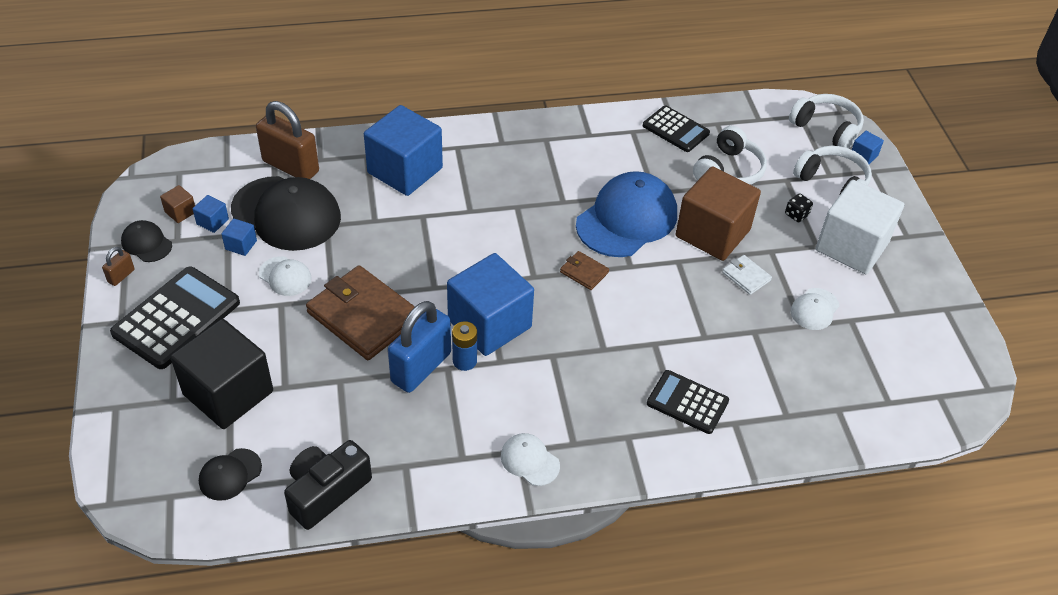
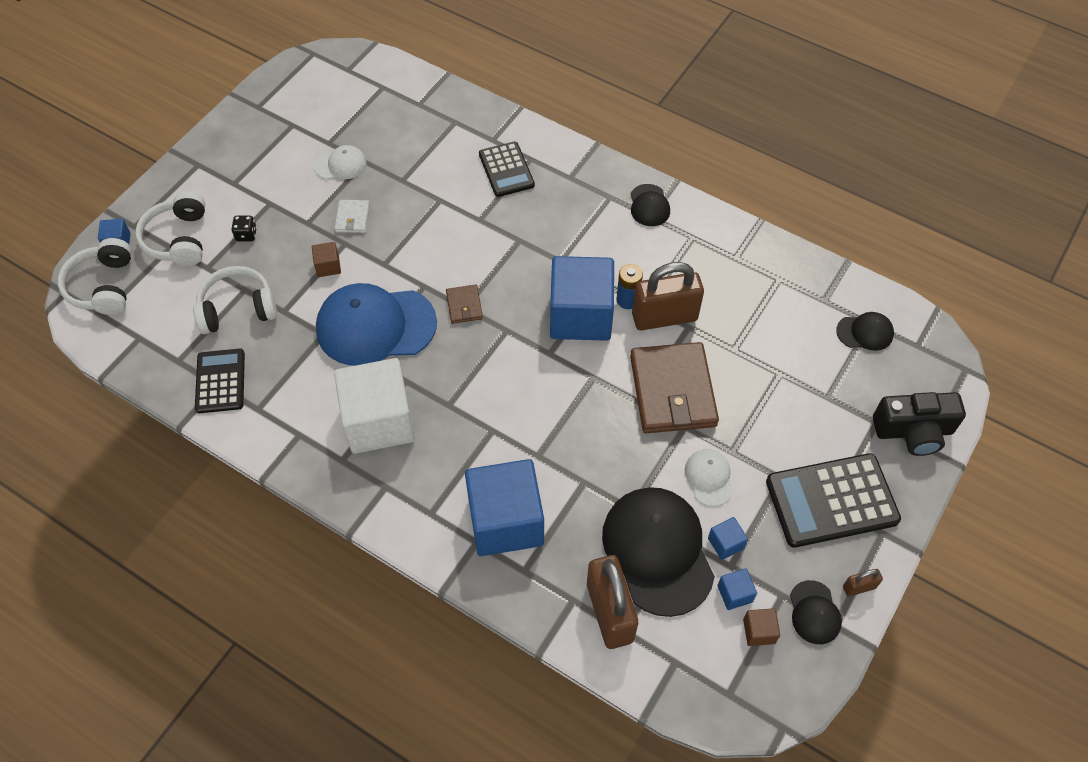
camera: 135 degrees left, 10 degrees up
(228, 393) = (828, 398): black cube -> none
(326, 492) = (803, 276): black camera -> black camera (913, 431)
(421, 367) = (664, 317): blue padlock -> brown padlock
(529, 461) = (649, 205): white cap -> black cap
(712, 233) = (328, 266): brown cube -> brown cube, size x0.40
(851, 246) = (247, 185): white cube -> white cube (379, 421)

